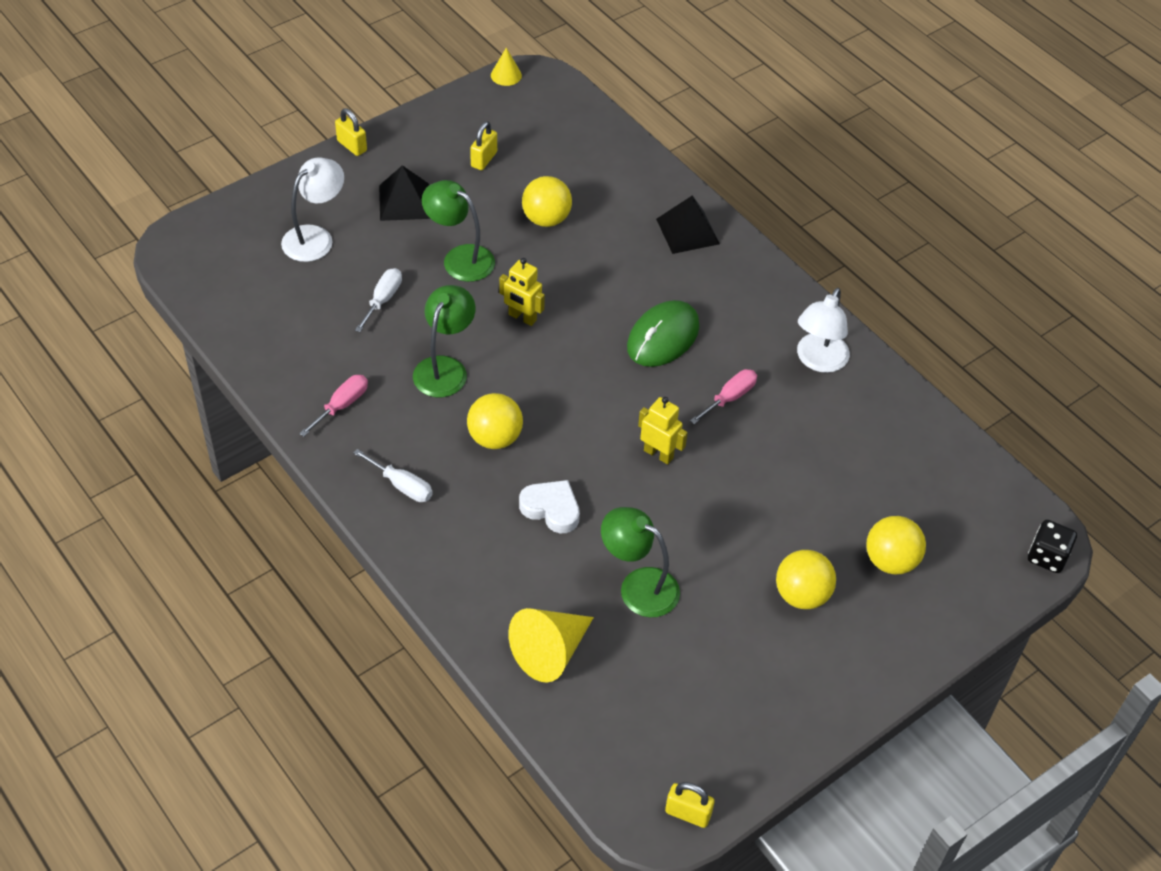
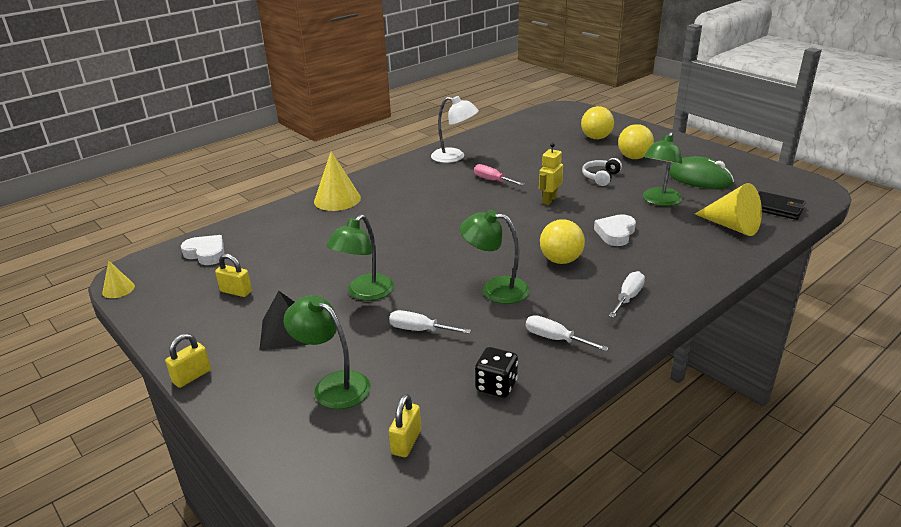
camera: 90 degrees left, 20 degrees down
(315, 237) = (333, 385): white lamp -> green lamp
(342, 405) = (555, 339): pink screwdriver -> white screwdriver
(522, 317) = (432, 258): yellow robot -> none
(546, 219) = (319, 255): yellow ball -> none
(566, 128) = (206, 253): none -> white heart
(596, 733) = (777, 208): none -> black wallet
(663, 337) = (443, 203): green mouse -> green mouse (700, 178)
(687, 231) = (337, 199): black pyramid -> yellow cone
(688, 813) = (802, 181): yellow padlock -> yellow padlock (406, 442)
(729, 532) = (601, 177): none -> white headphones
(1047, 556) = (572, 107): black dice -> black dice (496, 386)

